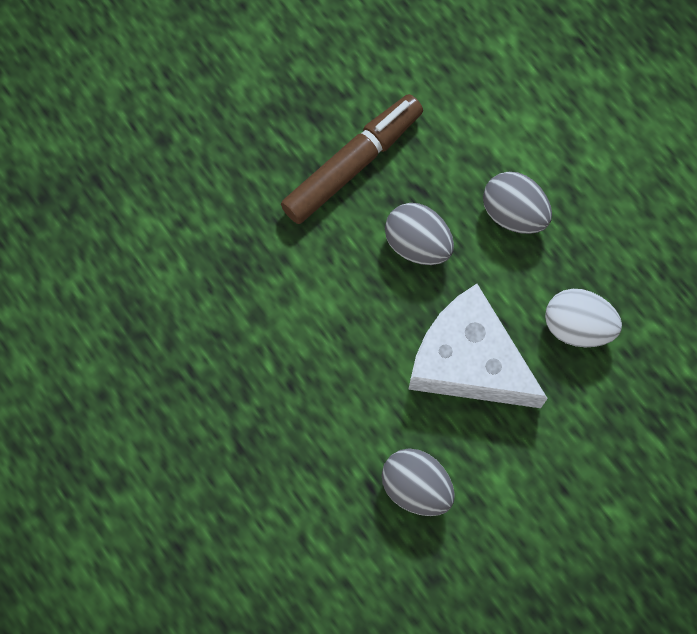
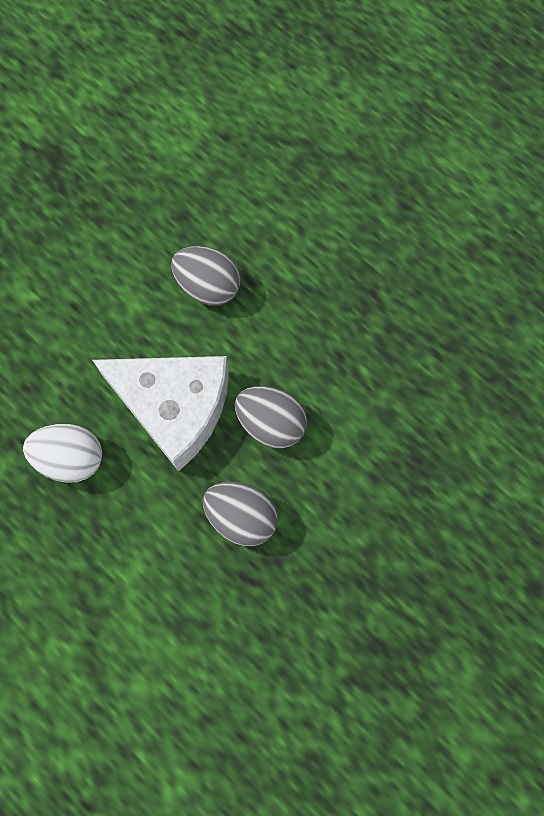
camera: 170 degrees right, 0 degrees up
(352, 164) = (325, 595): brown marker -> none
(513, 213) = (145, 569): grey egg -> grey egg (271, 423)

